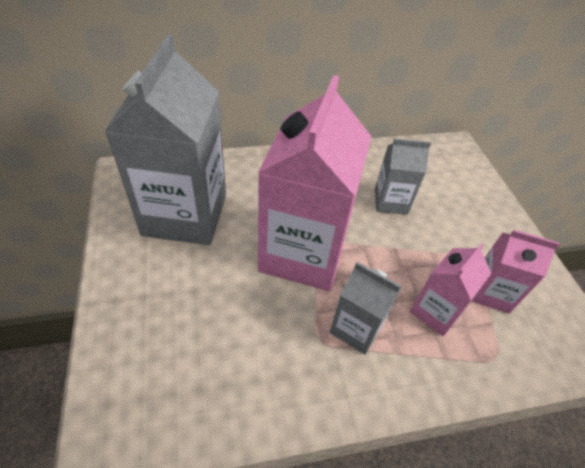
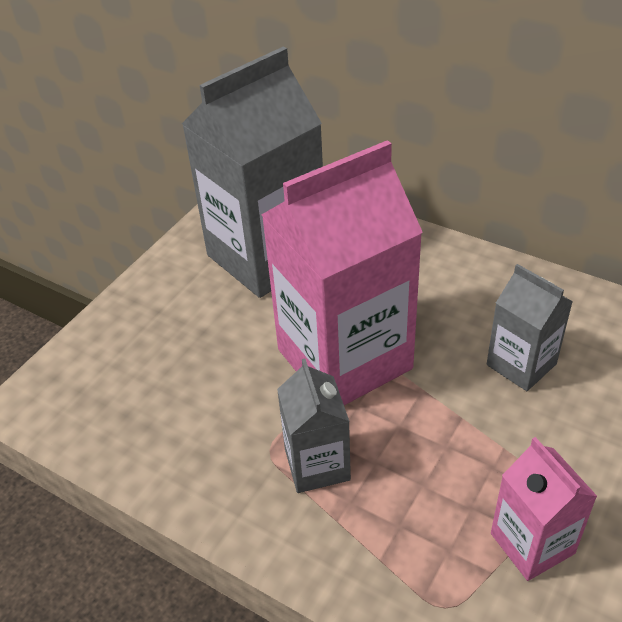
camera: 50 degrees right, 5 degrees down
(435, 311) = (429, 511): pink carton -> none

